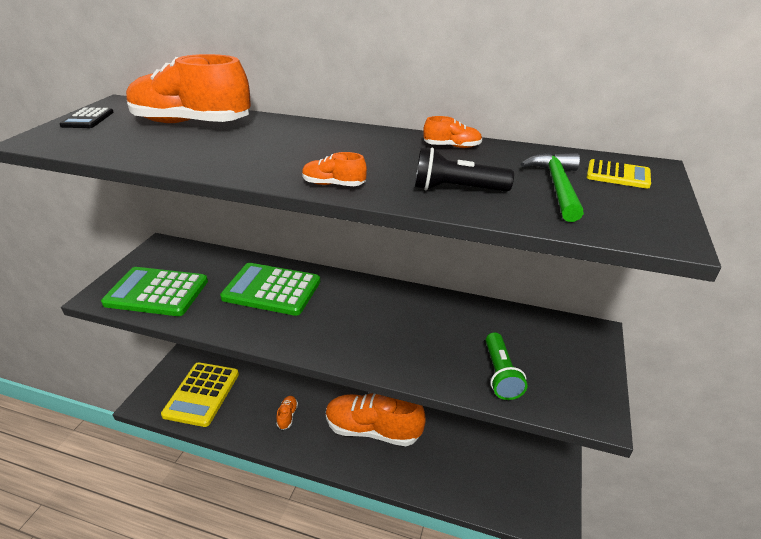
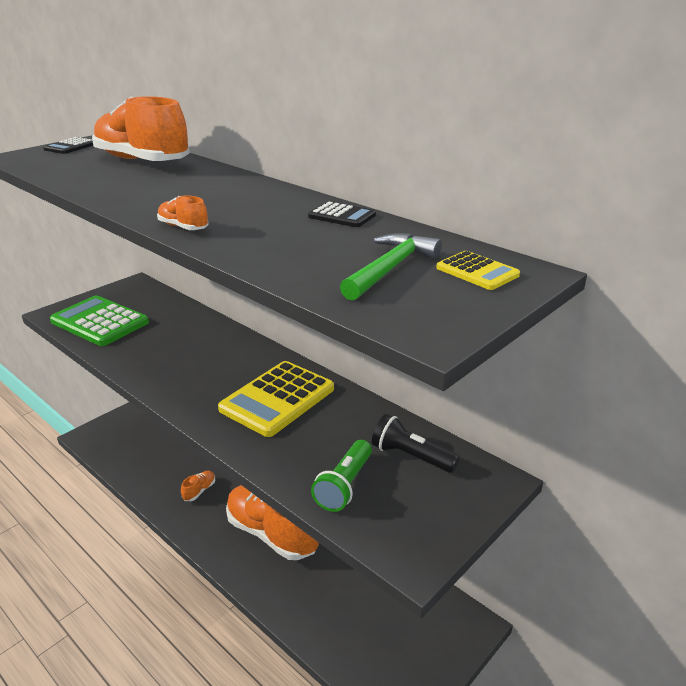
camera: 25 degrees right, 5 degrees down
(202, 394) = (138, 444): yellow calculator -> yellow calculator (277, 399)
(272, 289) = (195, 345): green calculator -> none
(452, 146) = (342, 216): orange shoe -> black calculator
(456, 189) = (285, 252): black flashlight -> black flashlight (411, 456)

